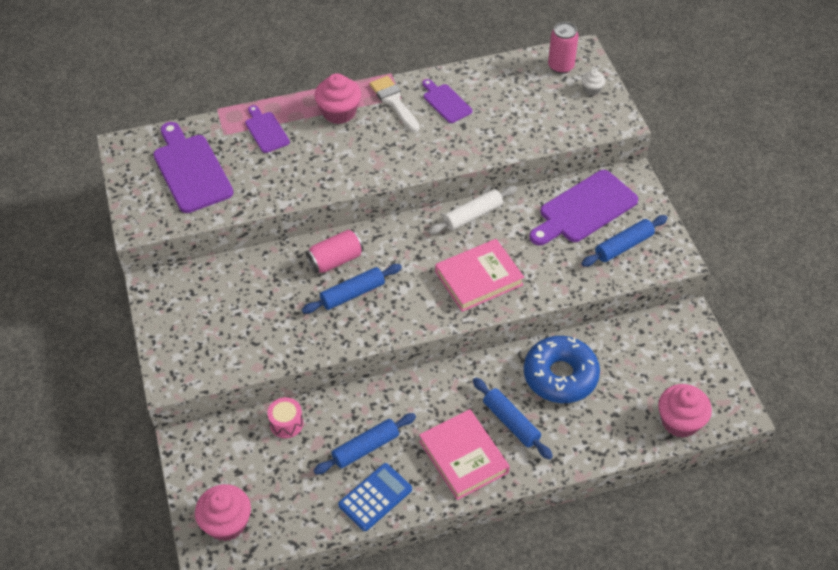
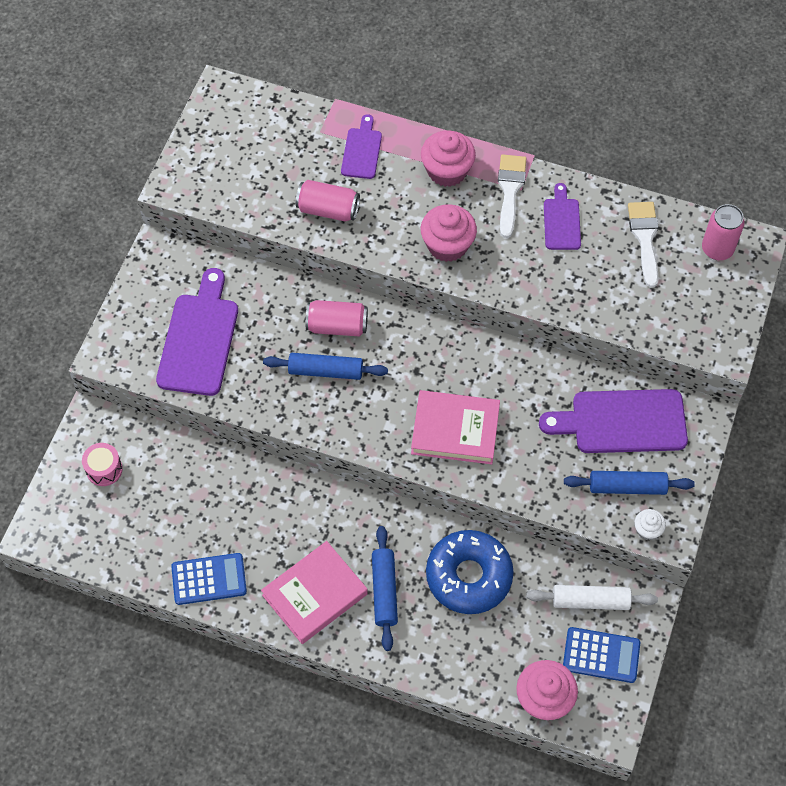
camera: 35 degrees right, 10 degrees up
(191, 170) = (261, 154): purple cutting board -> purple cutting board (199, 339)
(227, 523) = (71, 517): pink cupcake -> pink cupcake (447, 245)
(273, 180) = (328, 209): none -> pink can
(286, 423) = (187, 458): pink drum -> pink drum (104, 469)
(365, 448) = (236, 527): blue rolling pin -> none
(463, 457) = (315, 594): pink book -> pink book turned 45 degrees clockwise
(472, 215) = (504, 359): white rolling pin -> white rolling pin (590, 601)
(509, 84) = (645, 238): none -> white brush
(592, 89) = (727, 296): white cupcake -> white cupcake (647, 530)
(691, 370) = (601, 655): none -> blue calculator

